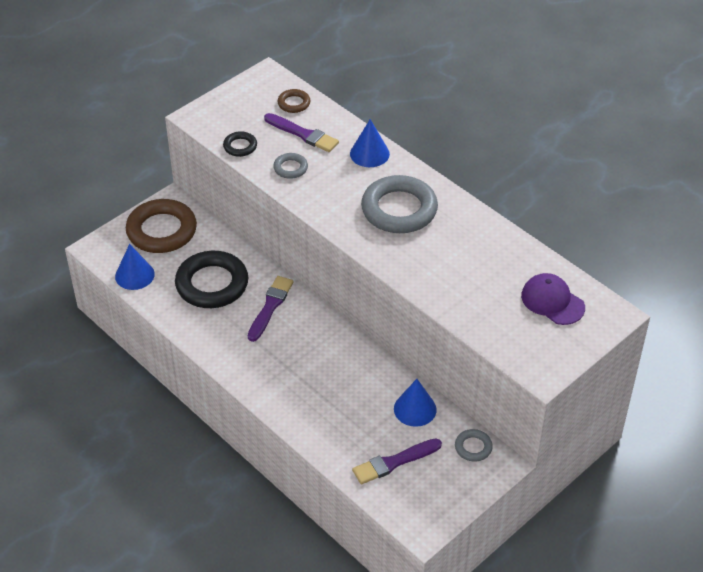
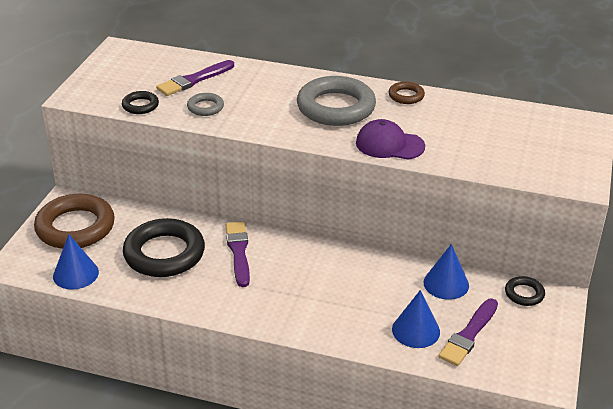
camera: 30 degrees left, 10 degrees down
(294, 103) = (164, 61): brown ring -> brown ring (406, 96)
(303, 134) = (194, 80): purple brush -> purple brush turned 135 degrees clockwise
(369, 153) = (269, 76): blue cone -> blue cone (416, 330)
(473, 447) = (524, 294): grey ring -> black ring
(552, 301) = (532, 130): purple cap -> purple cap (389, 144)

